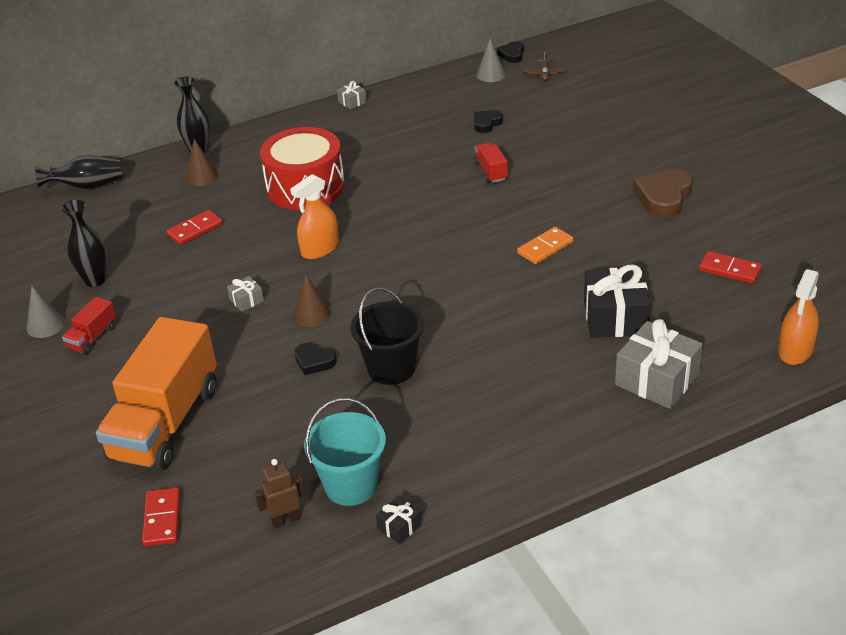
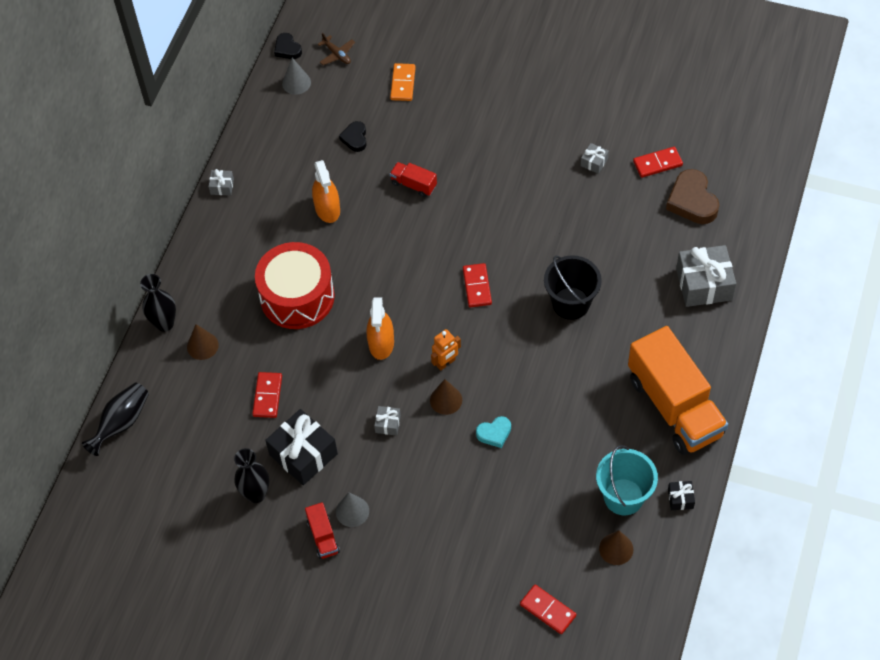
camera: 45 degrees left, 20 degrees up
(45, 325) = (274, 556): grey cone -> grey cone (352, 511)
(165, 423) = (461, 552): orange truck -> orange truck (674, 406)
(285, 520) = (616, 549): brown robot -> brown cone
(314, 361) = (494, 433): black heart -> turquoise heart
(348, 291) = (446, 363): none -> orange robot
(391, 368) = (547, 399): black bucket -> black bucket (571, 303)
(446, 259) = (477, 286): none -> red domino
(545, 248) = (528, 228): orange domino -> orange domino (403, 83)
(615, 317) = (632, 254): black gift -> black gift (303, 454)
(664, 198) = (555, 127): brown heart -> brown heart (692, 201)
(668, 237) = (594, 162): none -> grey gift
(795, 350) = (754, 202): orange spray bottle -> orange spray bottle (327, 208)

